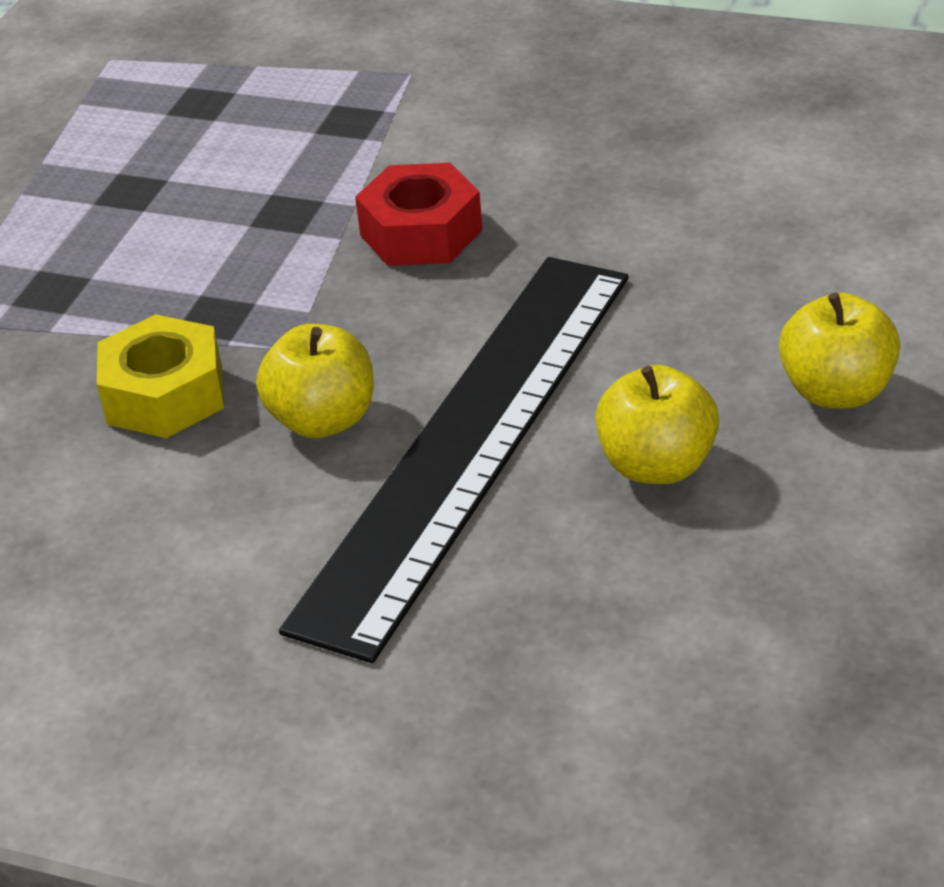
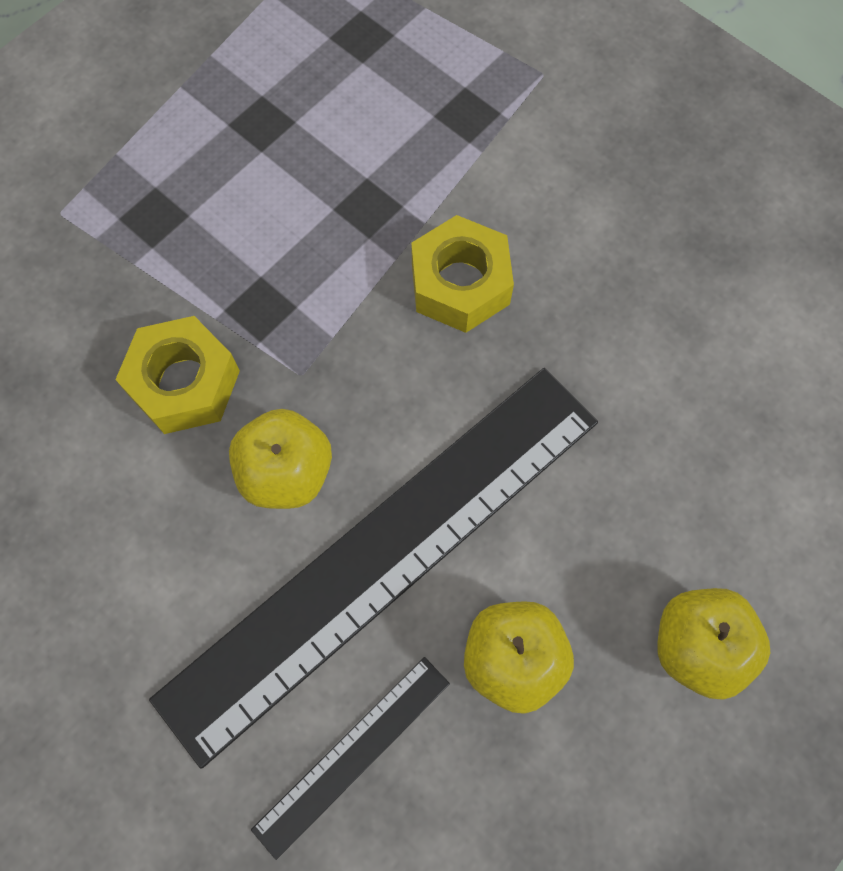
camera: 20 degrees right, 30 degrees up
(421, 233) = (460, 284): red nut -> yellow nut
(534, 593) = (353, 755): none -> black ruler

